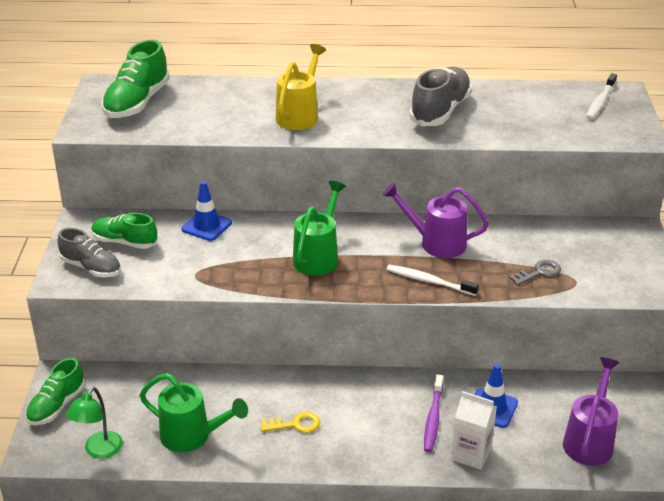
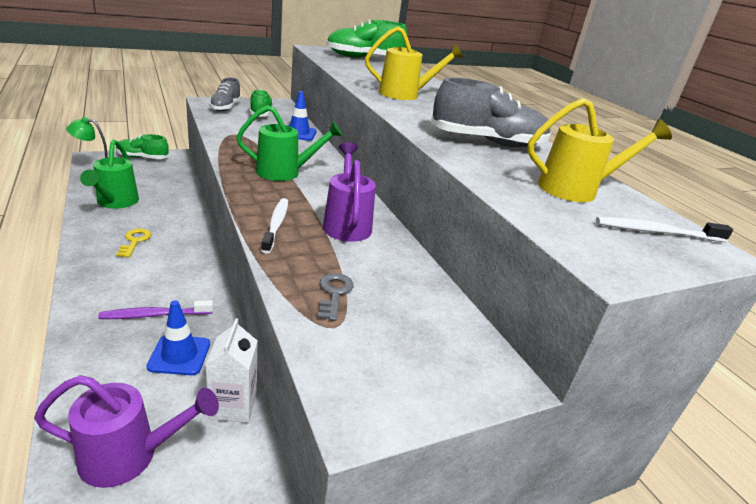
camera: 60 degrees right, 5 degrees down
(295, 424) = (135, 241): yellow key -> yellow key turned 150 degrees counterclockwise
(471, 454) = (98, 349): white carton -> white carton (233, 405)
(537, 105) = (576, 190): none -> yellow watering can
(539, 273) = (334, 294): grey key -> grey key turned 120 degrees counterclockwise

